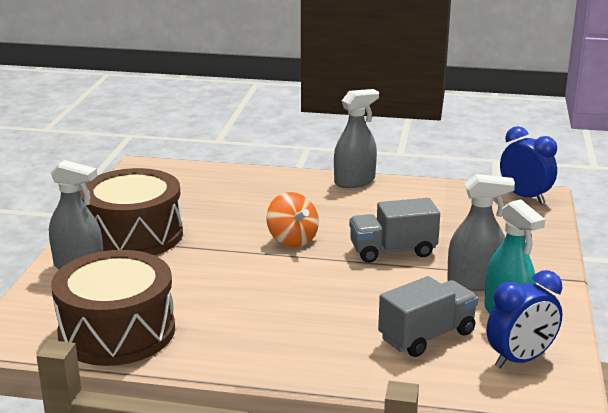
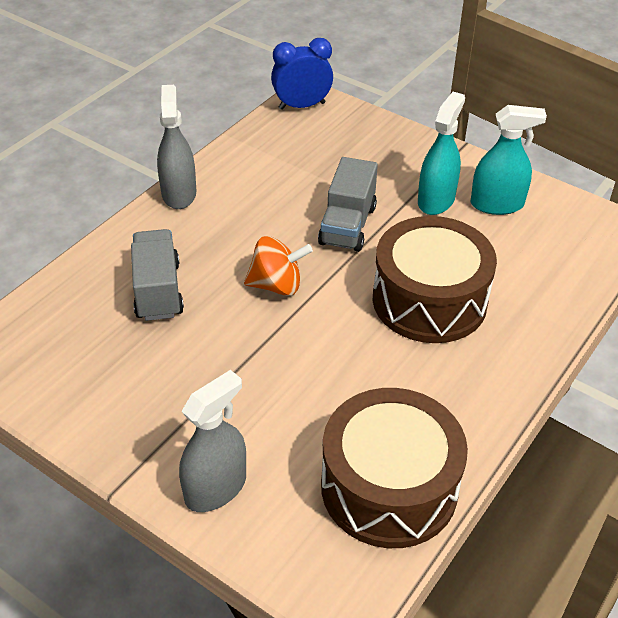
camera: 65 degrees left, 20 degrees up
(134, 235) = (170, 414): brown drum -> brown drum (429, 300)
(427, 336) = (508, 264): grey truck -> grey truck (158, 291)
(474, 282) = (436, 200): grey spray bottle -> turquoise spray bottle
(520, 359) = (567, 227): blue clock -> none

